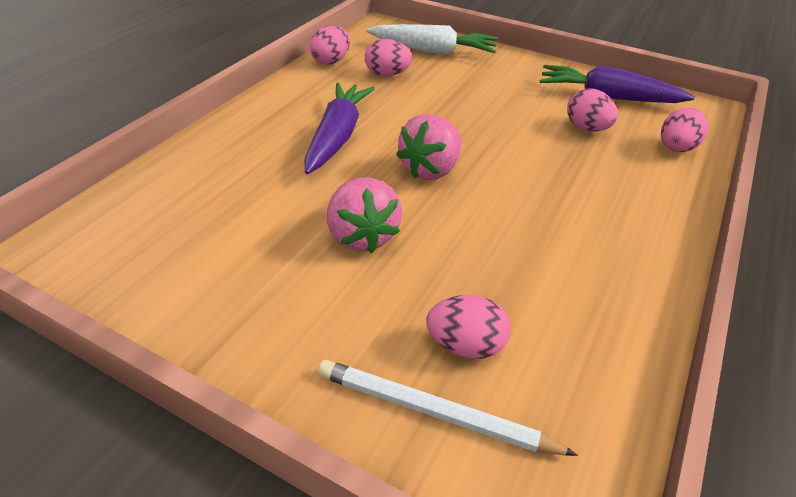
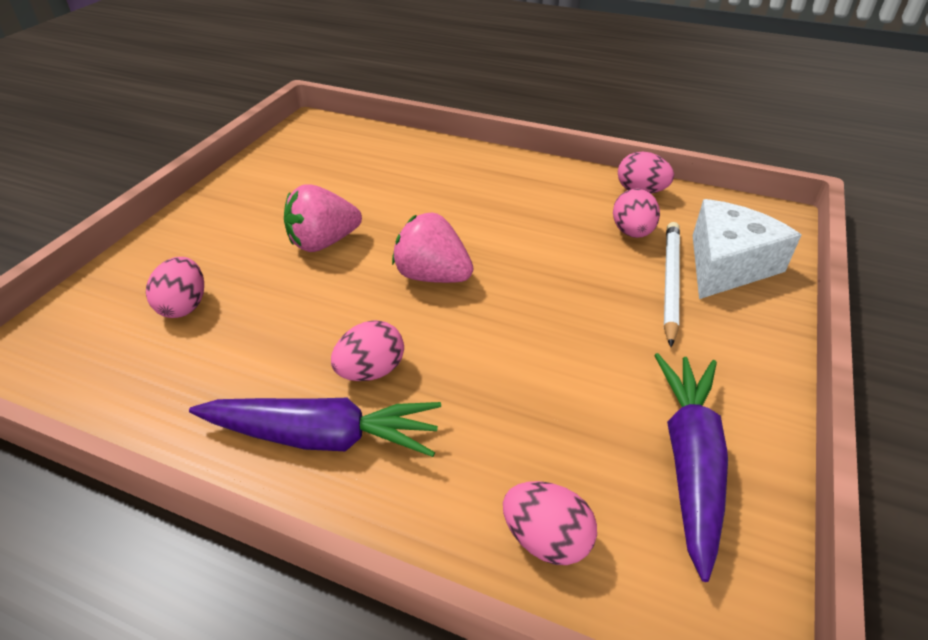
camera: 85 degrees right, 0 degrees up
(337, 136) = (480, 213): purple carrot -> purple carrot (322, 437)
(433, 51) = (727, 265): white carrot -> white cheese
(435, 412) = (127, 292): white pencil -> white pencil (670, 282)
(587, 128) = (571, 422): pink egg -> pink egg (371, 371)

